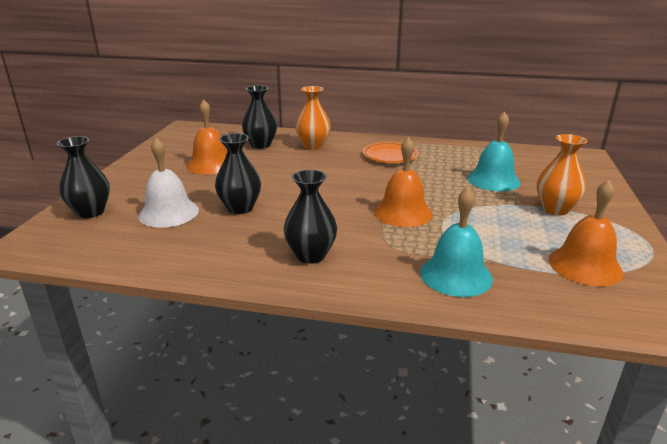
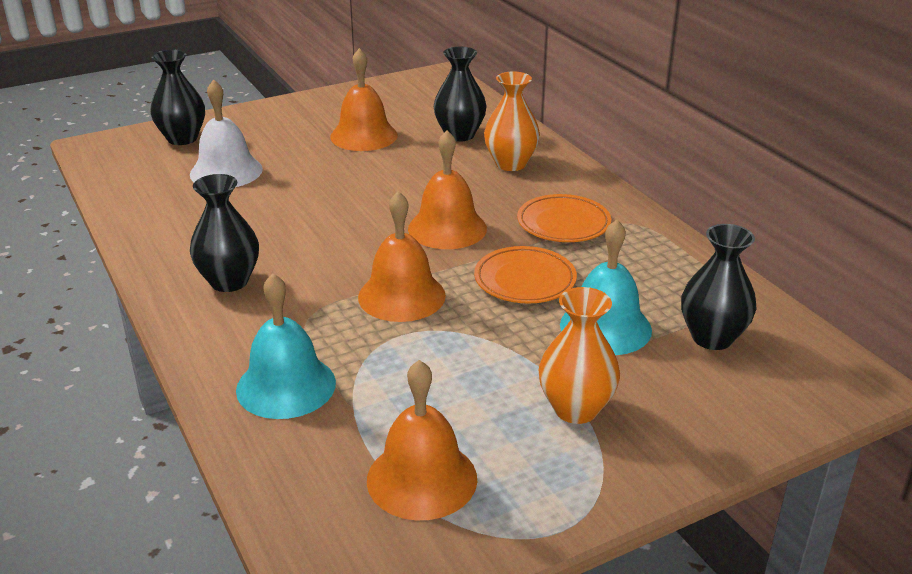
camera: 50 degrees right, 5 degrees up
(240, 208) = (283, 199): black vase -> black vase (712, 338)
(351, 179) = (447, 228): none -> orange bell
(429, 181) = (525, 280): none -> orange plate

